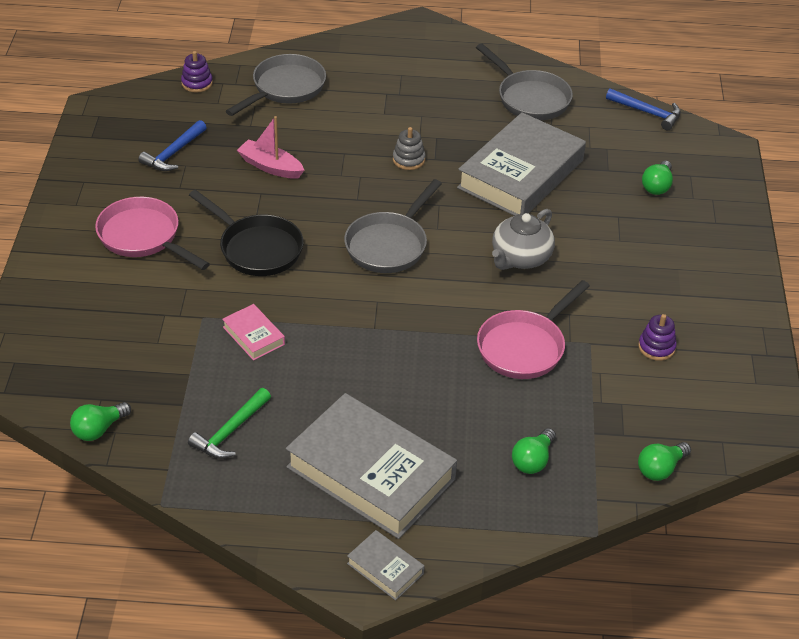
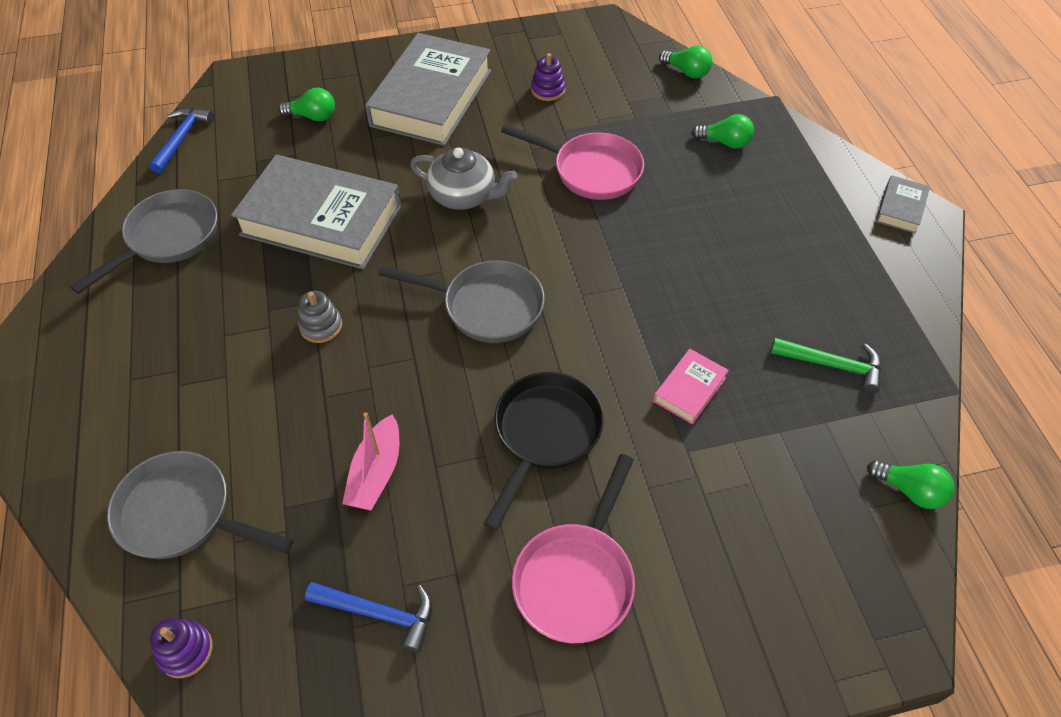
camera: 105 degrees left, 10 degrees up
(370, 473) = (809, 242): grey book -> grey book (431, 98)

